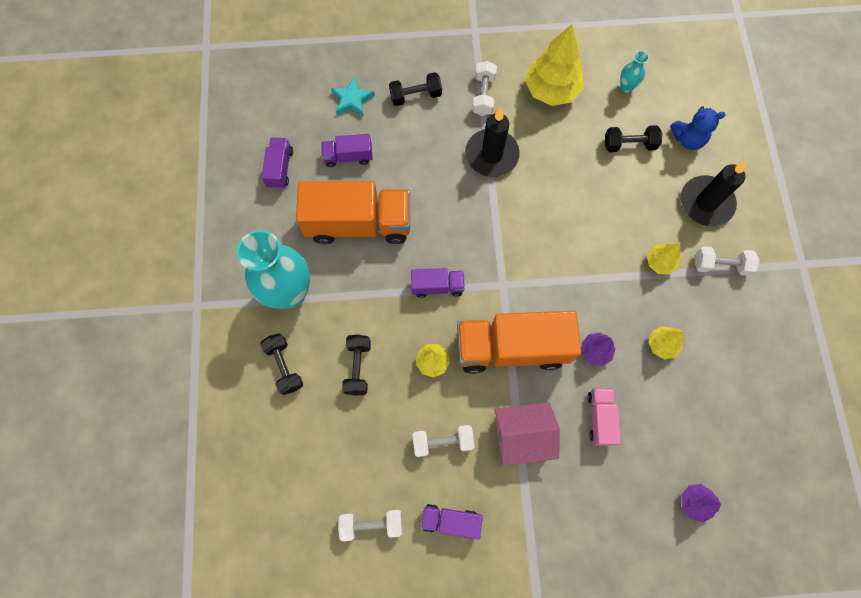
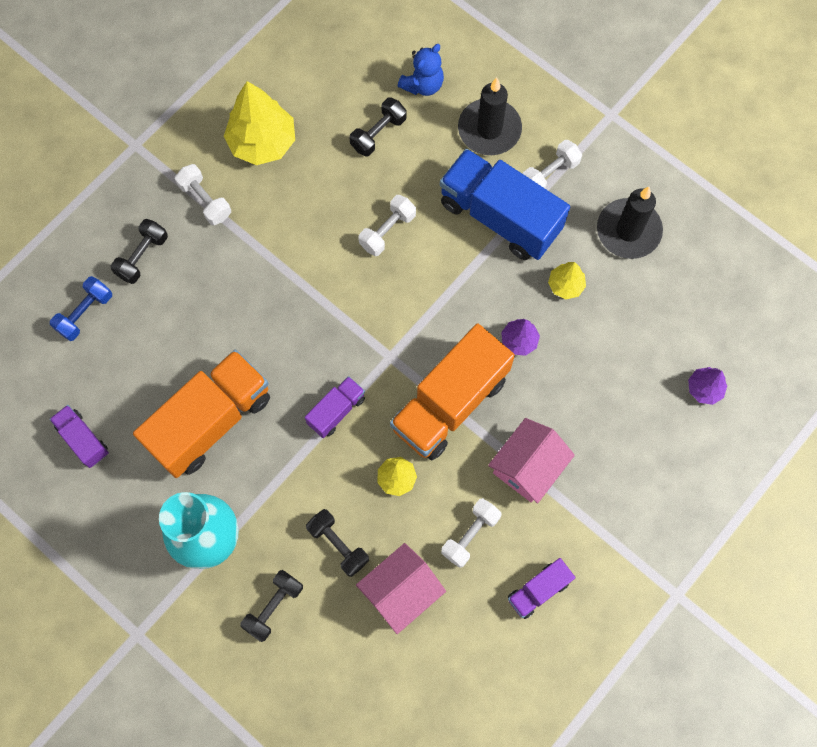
camera: 45 degrees left, 0 degrees up
(284, 366) = (273, 607): black dumbbell -> black dumbbell turned 75 degrees counterclockwise
(348, 156) = (137, 370): purple truck -> none
(352, 99) = (85, 313): turquoise star -> blue dumbbell
(366, 433) = (401, 591): none -> pink house
(372, 524) = (479, 657): white dumbbell -> white dumbbell (387, 231)
(491, 155) = (267, 250): black candle -> black candle (628, 231)
(600, 418) = (574, 392): pink truck -> none
(626, 87) = (326, 81): turquoise vase -> none
(659, 262) = (500, 216): yellow tree -> blue truck

